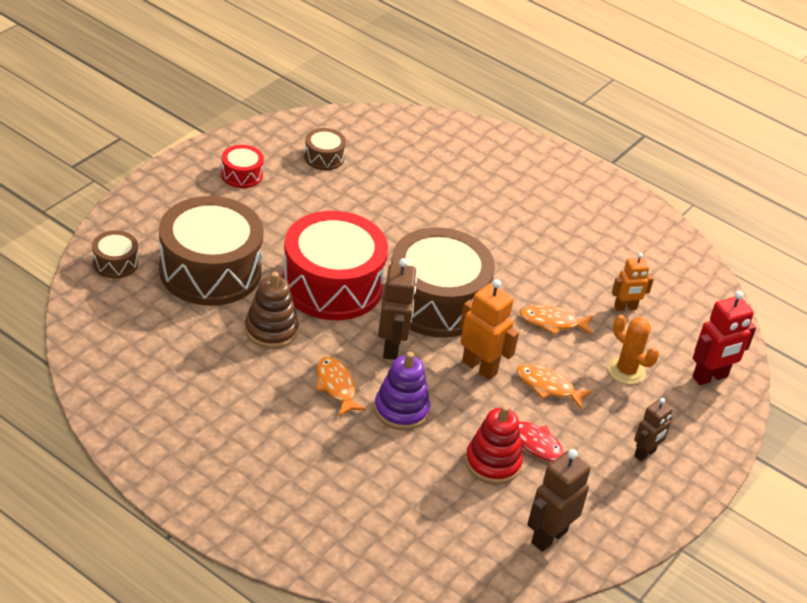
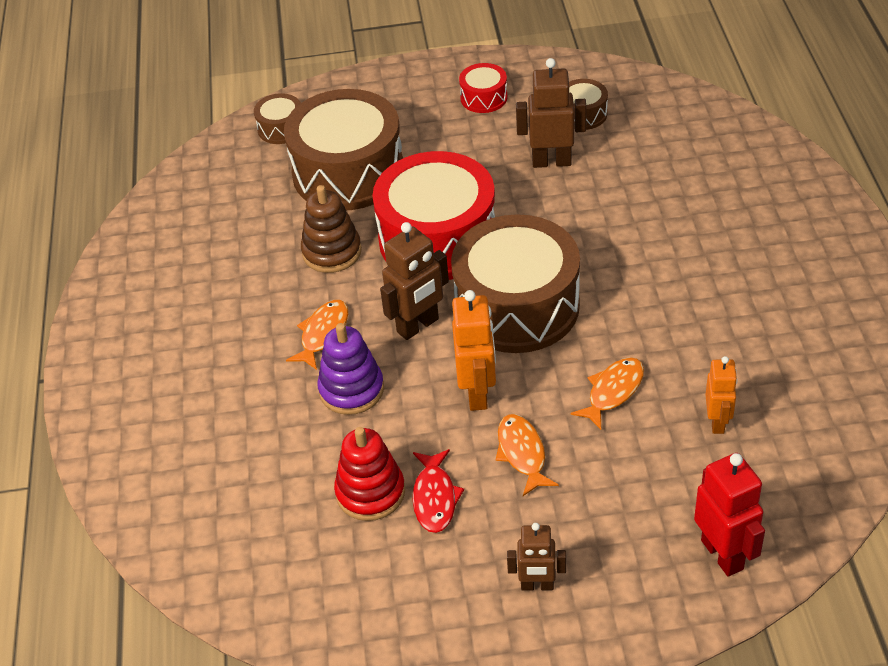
camera: 55 degrees right, 5 degrees up
(548, 537) = (330, 598): brown robot -> brown robot (551, 162)
(552, 322) = (613, 392): orange fish -> orange fish turned 75 degrees clockwise
(625, 308) = (717, 422): orange robot -> orange robot turned 120 degrees counterclockwise
(626, 371) = (630, 488): orange cactus -> none
(710, 377) = (722, 554): red robot -> red robot turned 135 degrees counterclockwise

